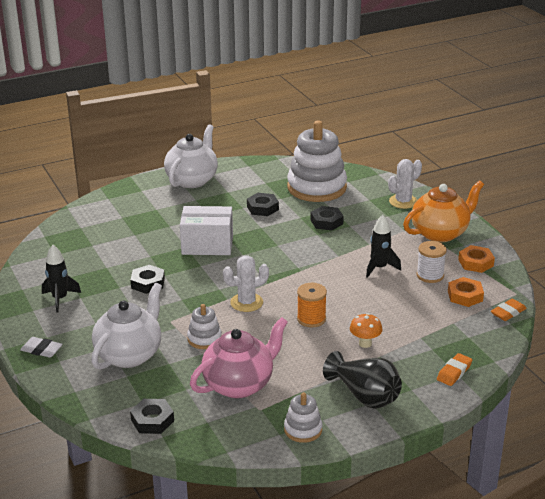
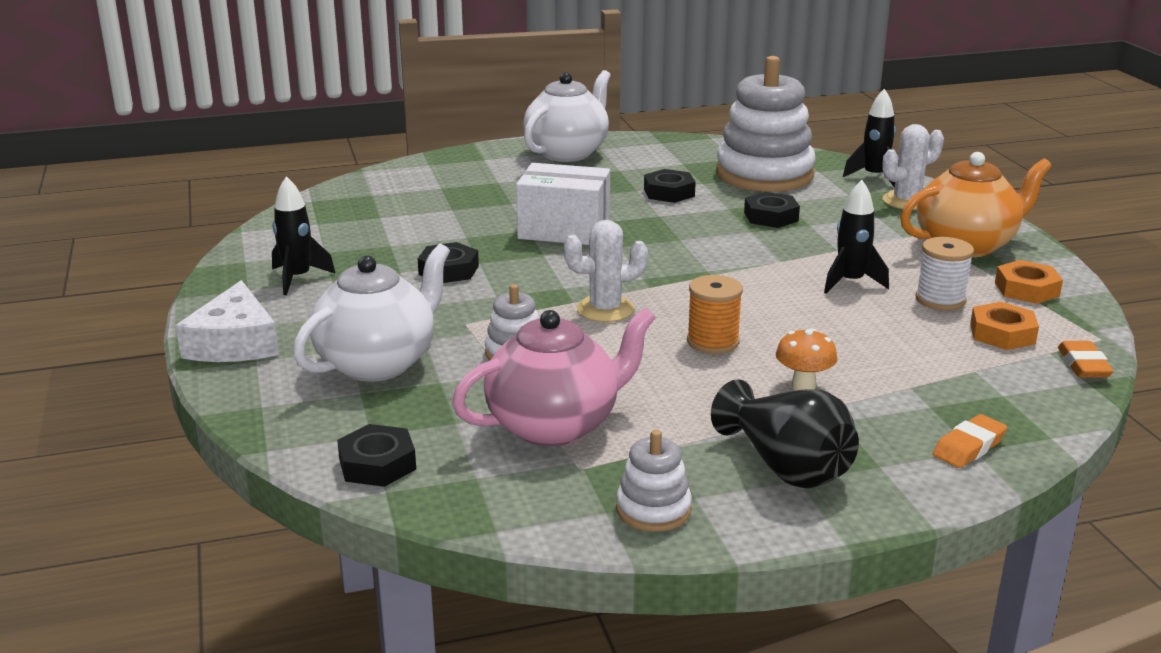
camera: 10 degrees right, 5 degrees down
(41, 350) = (234, 343): white eraser -> white cheese
(382, 183) = (874, 177): none -> black rocket
(508, 312) = (1083, 365): orange eraser -> orange eraser turned 60 degrees counterclockwise

